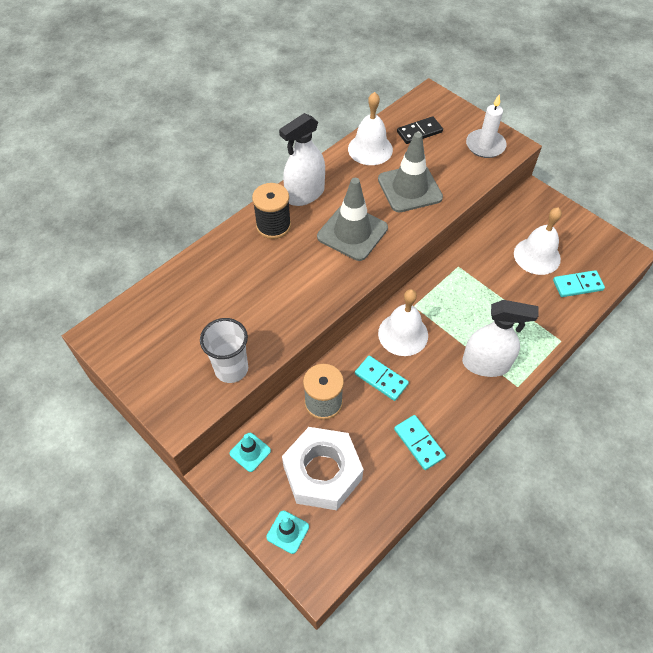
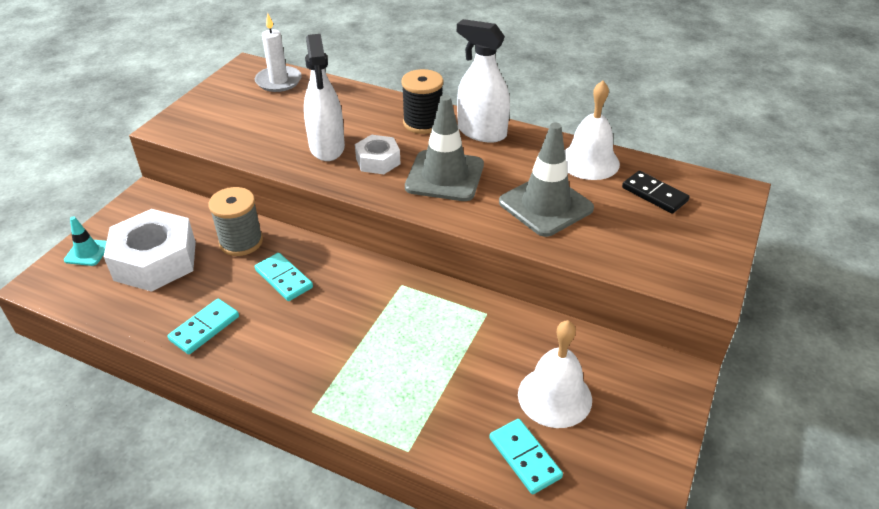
camera: 70 degrees right, 15 degrees down
(231, 369) = (230, 141): white cup -> none
(250, 452) = (172, 207): turquoise traffic cone -> none
(313, 268) = (378, 161): none -> white nut
(381, 379) = (284, 279): turquoise domino -> turquoise domino turned 60 degrees counterclockwise
(403, 334) = (354, 283): white bell -> none
(485, 145) = (681, 259): white candle -> white candle (278, 81)
(485, 364) = (336, 370): white spray bottle -> white spray bottle (327, 147)

